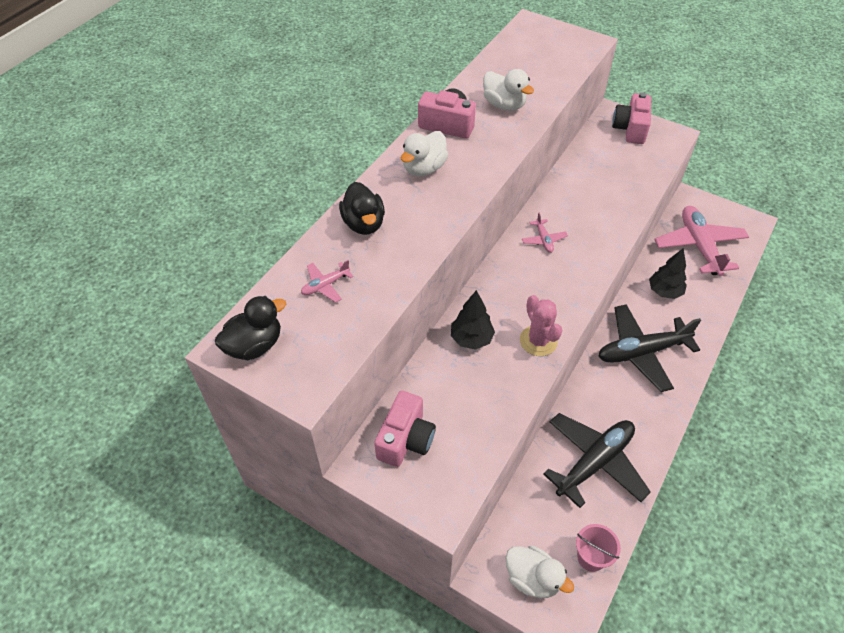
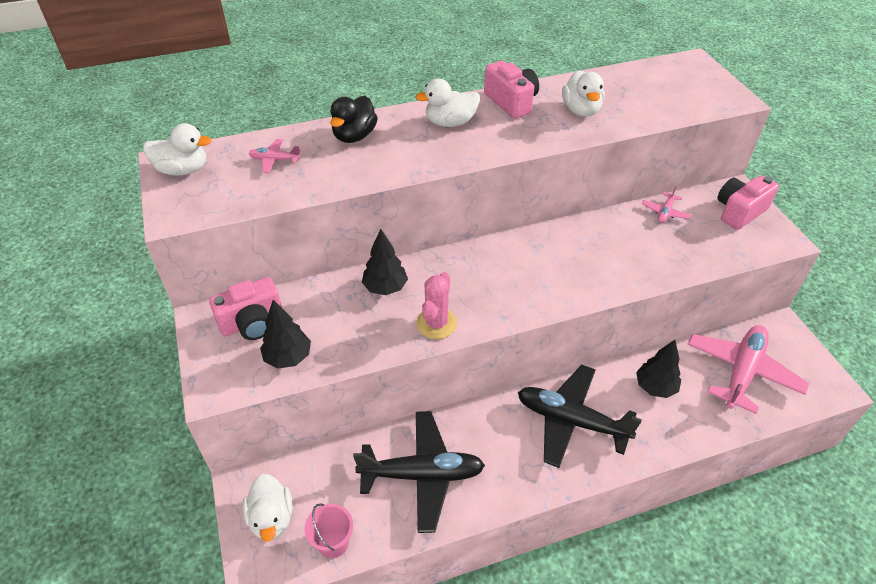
camera: 40 degrees right, 5 degrees down
(254, 345) = (183, 170): black duck -> white duck
(467, 445) = (288, 357): none -> black tree
(543, 240) = (538, 253): pink plane -> pink plane (665, 212)

